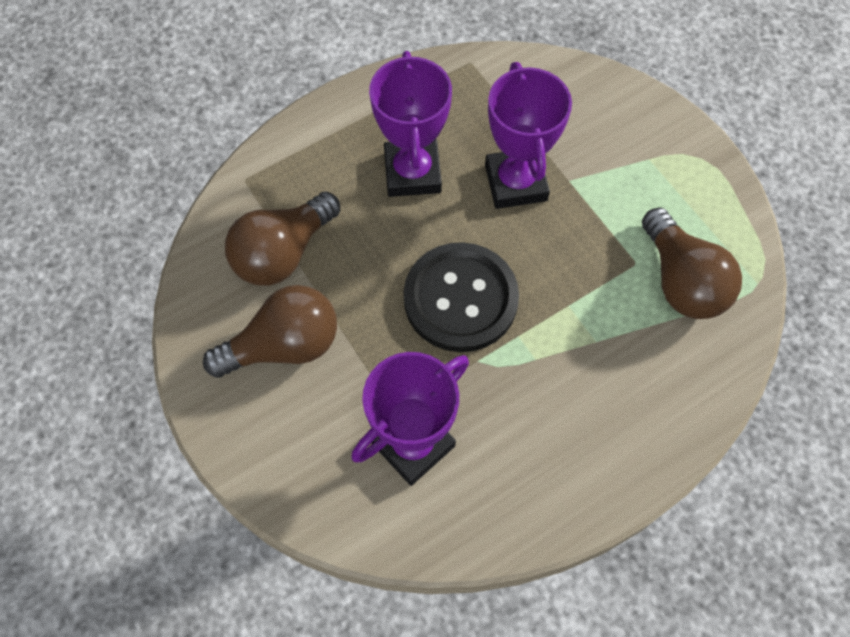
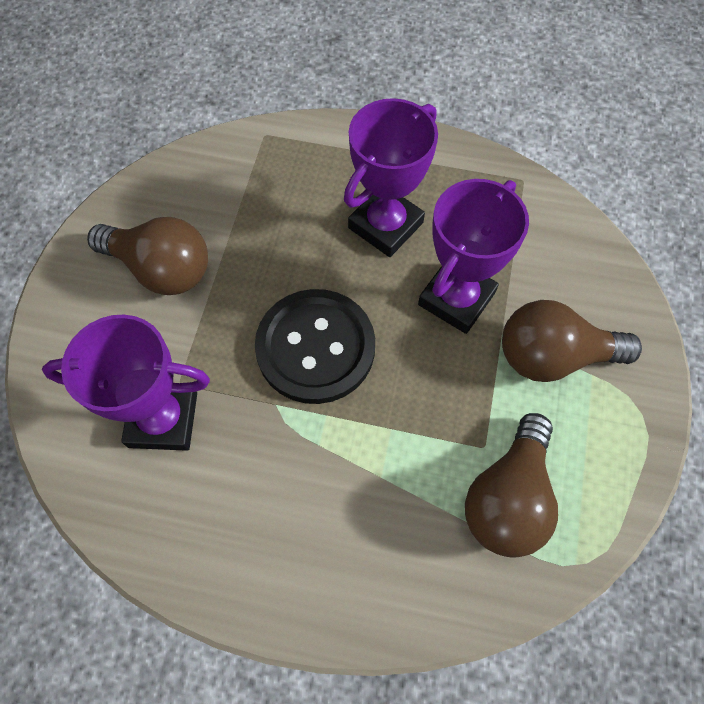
camera: 45 degrees right, 0 degrees up
(283, 253) = (232, 205): brown light bulb -> brown light bulb (553, 356)

